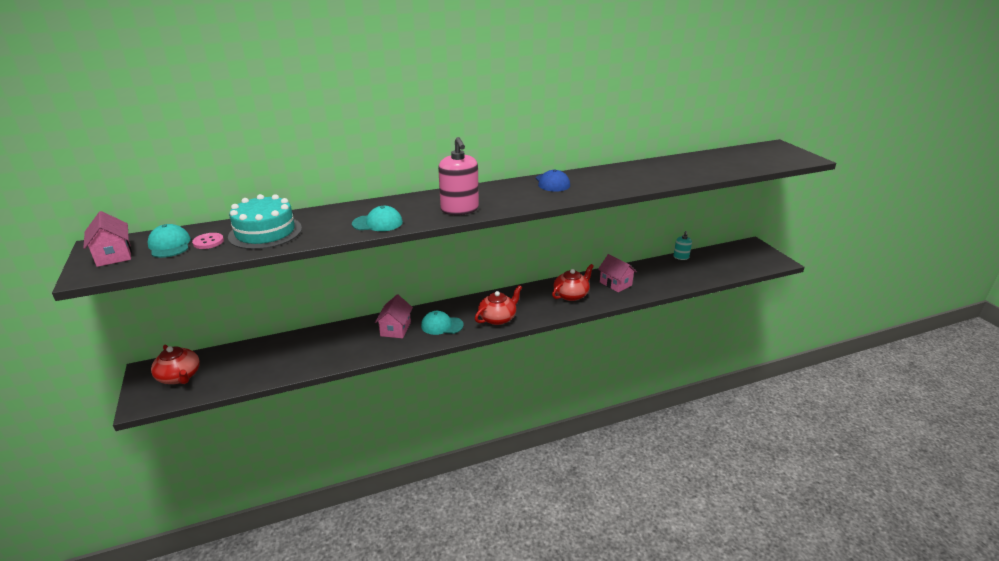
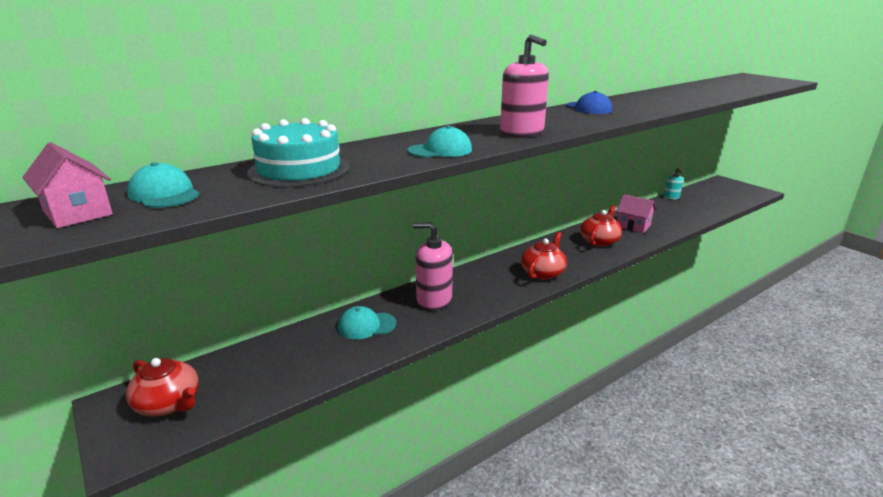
camera: 15 degrees left, 5 degrees down
(208, 242) = (223, 186): pink button -> none
(395, 329) = (434, 300): pink house -> pink soap dispenser
(442, 325) = (486, 288): turquoise cap -> turquoise cap (366, 325)

